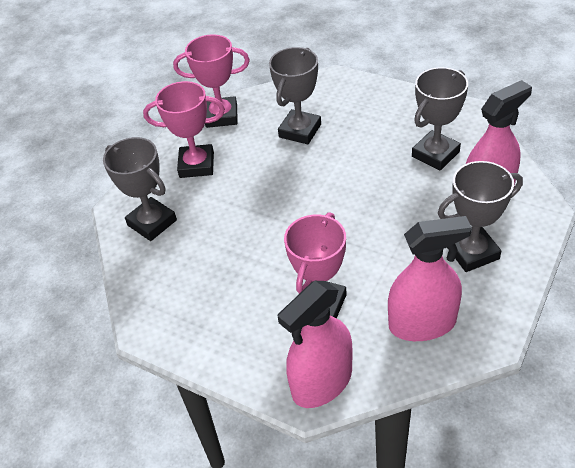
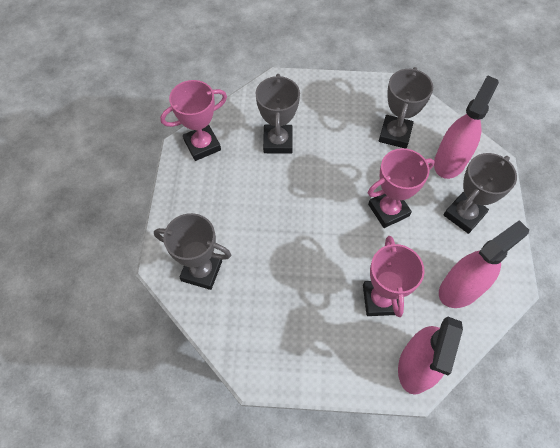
camera: 30 degrees left, 15 degrees up
(196, 165) = (208, 201): pink trophy -> pink trophy (388, 210)

